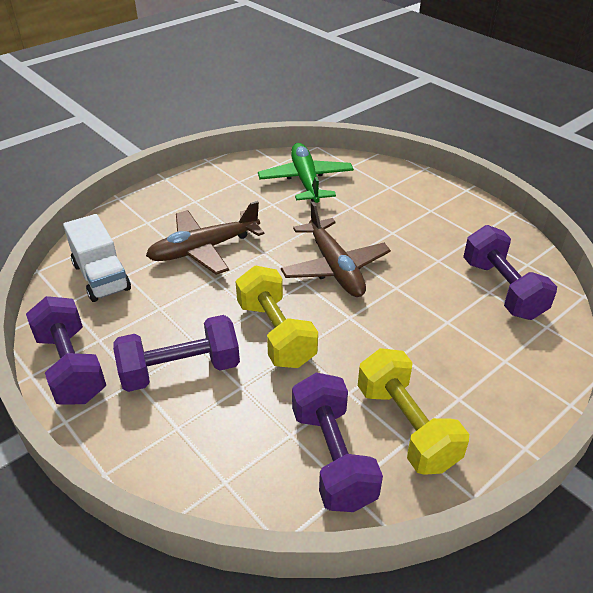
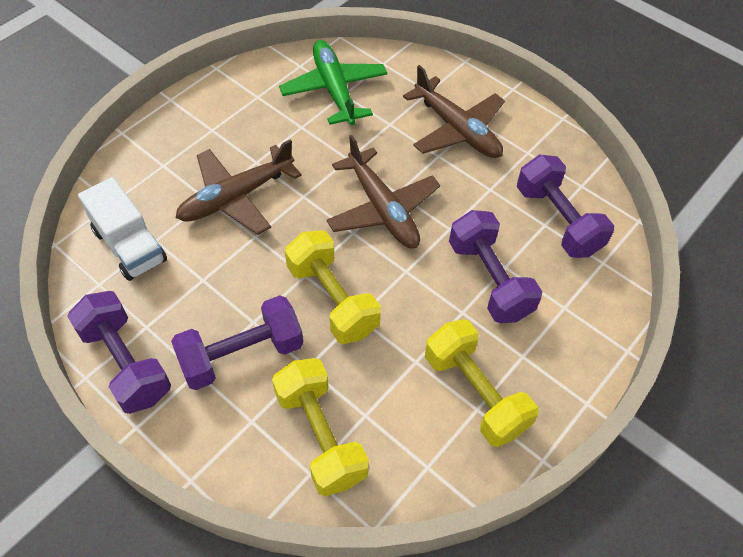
camera: 10 degrees left, 15 degrees up
(242, 448) = (320, 436): none -> yellow dumbbell
(333, 457) = (409, 434): purple dumbbell -> purple dumbbell (489, 280)
(411, 215) = (457, 129): none -> brown plane

